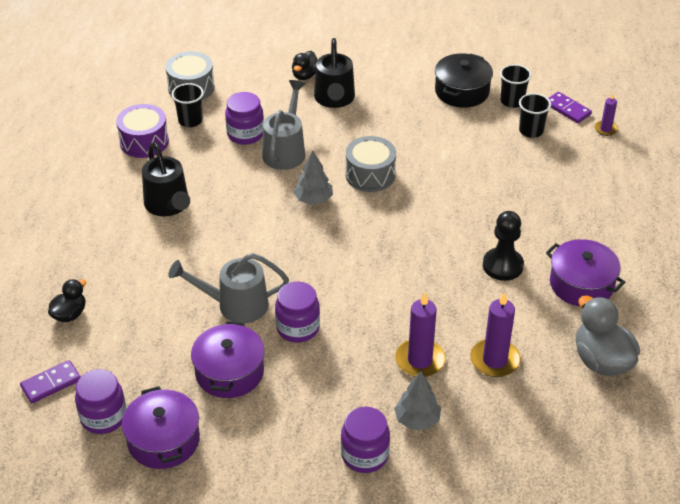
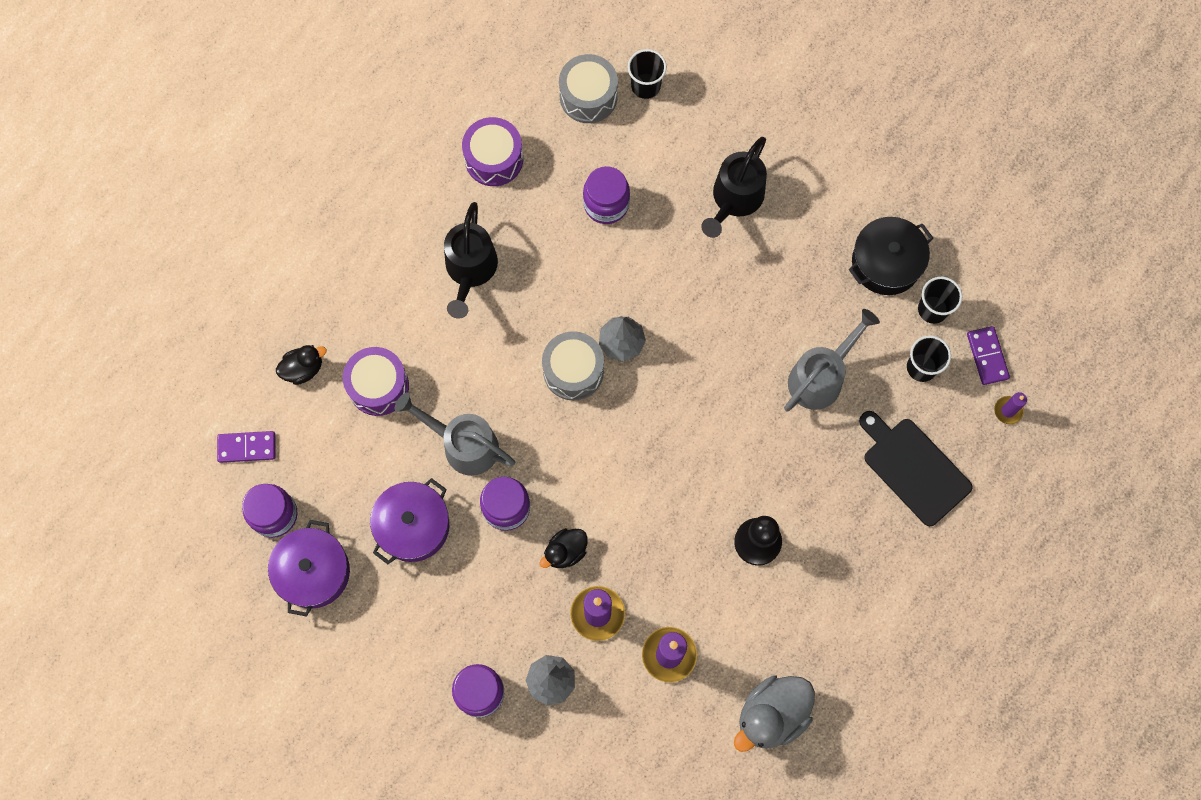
camera: 30 degrees right, 30 degrees up
(141, 299) = (378, 386): none -> purple drum
(190, 120) = (559, 151): black cup -> black cup (645, 86)
(286, 150) = (635, 252): grey watering can -> grey watering can (821, 376)
(305, 75) = (725, 142): black duck -> black duck (565, 551)
(370, 175) = (702, 338): grey drum -> grey drum (573, 371)
(573, 182) = (913, 468): none -> black cutting board
(581, 284) = (820, 611): purple pot -> none
(601, 360) = (772, 715): grey duck -> grey duck turned 135 degrees counterclockwise

